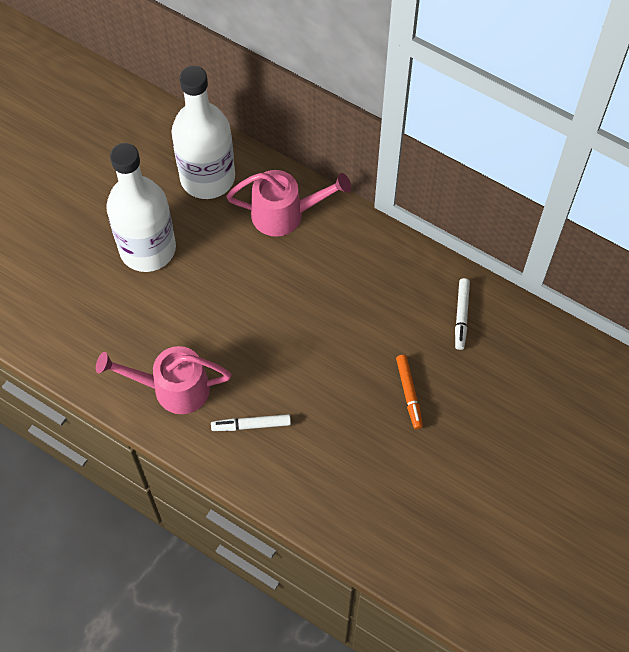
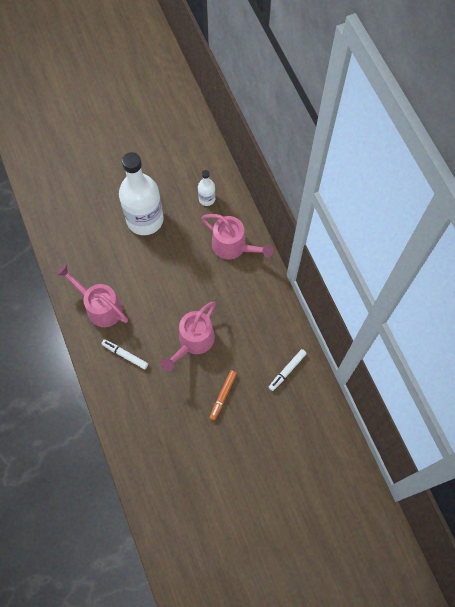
camera: 35 degrees right, 5 degrees up
(207, 177) = (207, 199): white bottle -> white bottle, size x0.45
(324, 355) = (193, 342): none -> pink watering can

